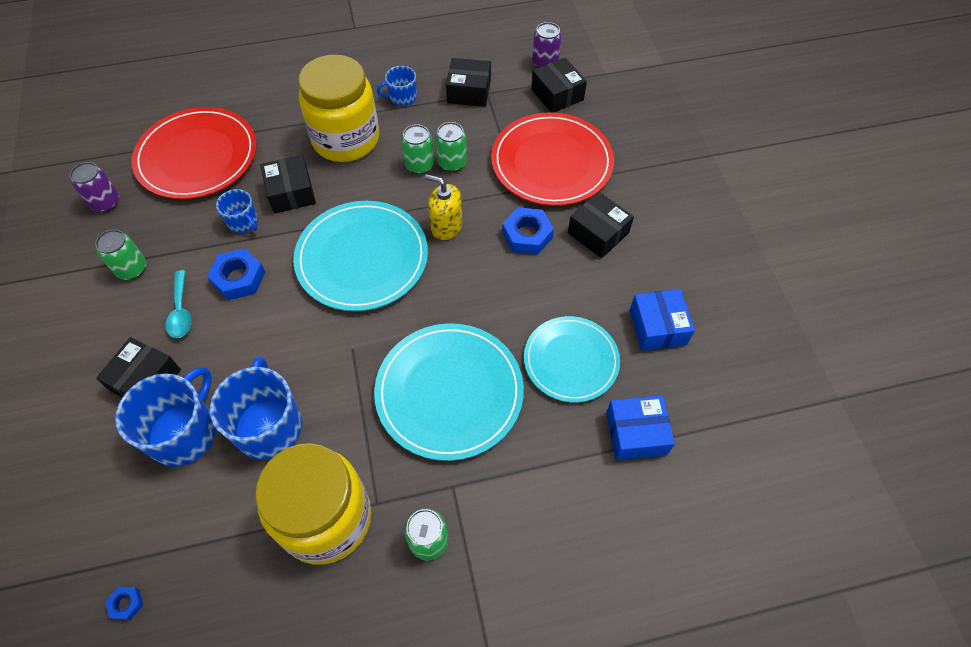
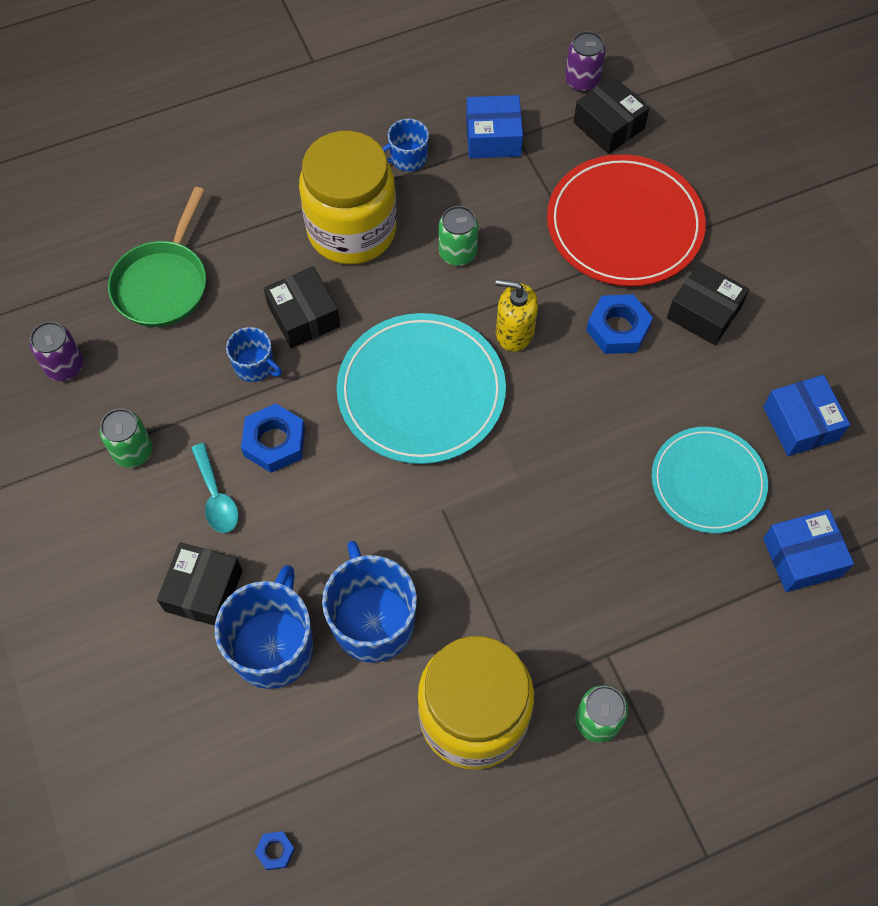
camera: 10 degrees left, 5 degrees up
(197, 156) = (163, 283): red plate -> green pan
(449, 392) = (574, 544): turquoise plate -> none
(452, 162) = (498, 243): green can -> none
(469, 91) = (493, 137): black box -> blue box

